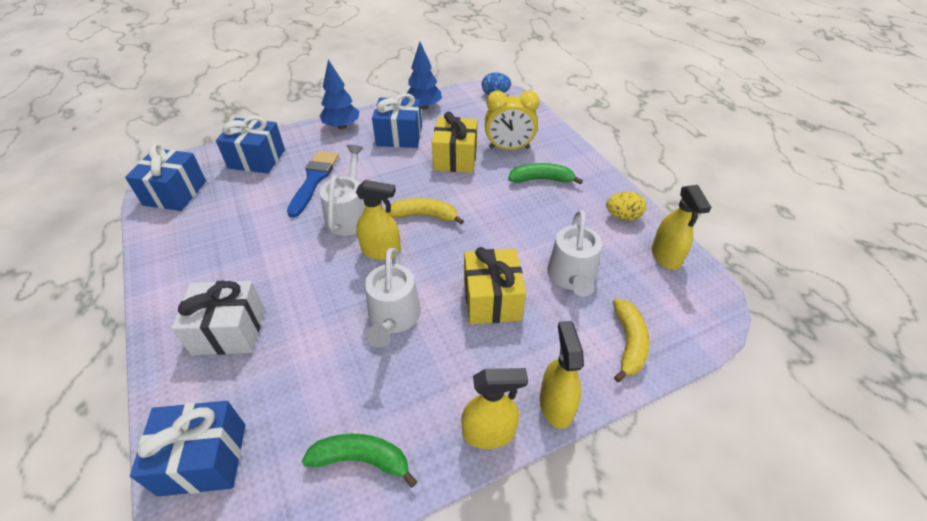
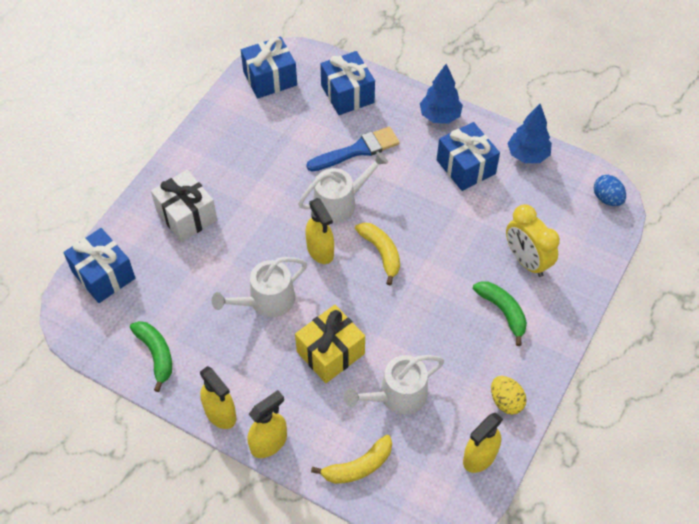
camera: 55 degrees right, 10 degrees up
(455, 158) = (473, 228): yellow gift -> none

